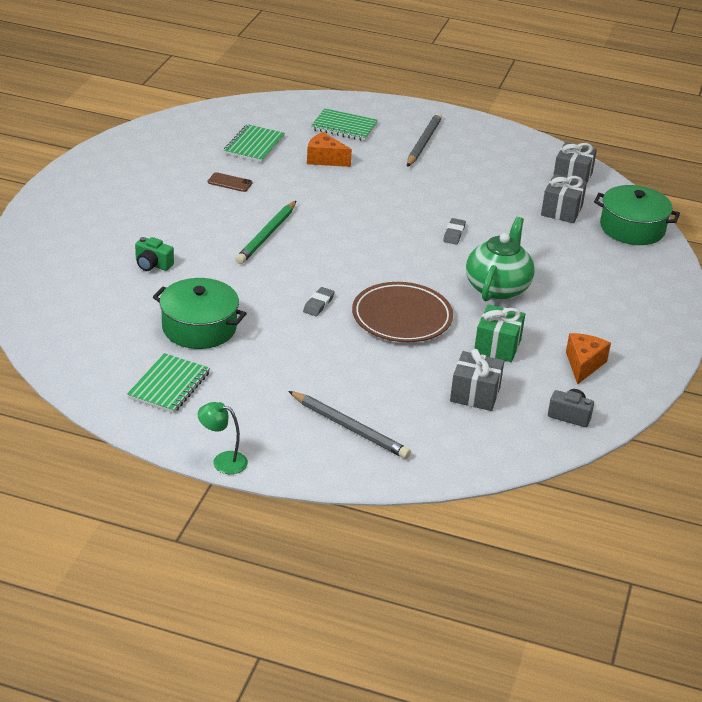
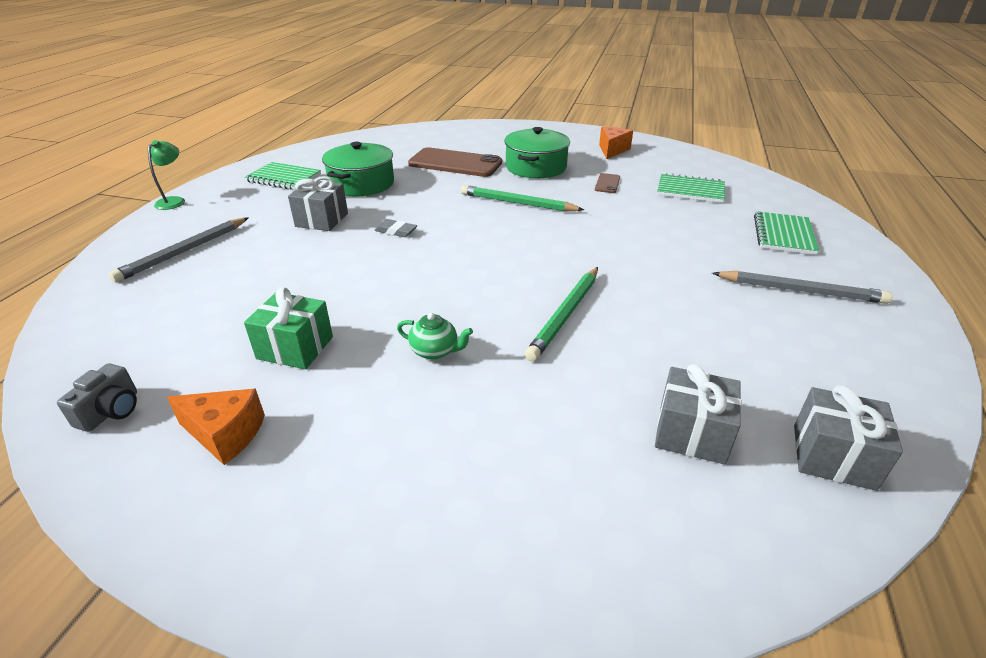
camera: 90 degrees right, 0 degrees up
(152, 265) = (455, 163): green camera -> brown phone
(325, 159) = (693, 226): orange cheese -> orange cheese (612, 150)
(402, 317) = (368, 278): brown plate -> none
(454, 234) = (565, 315): grey eraser -> green pencil
(475, 394) = (201, 328): grey gift -> grey gift (322, 220)
(497, 288) = (435, 351): green teapot -> green teapot, size x0.49
(632, 228) = (681, 548): green pot -> green pot (535, 167)

